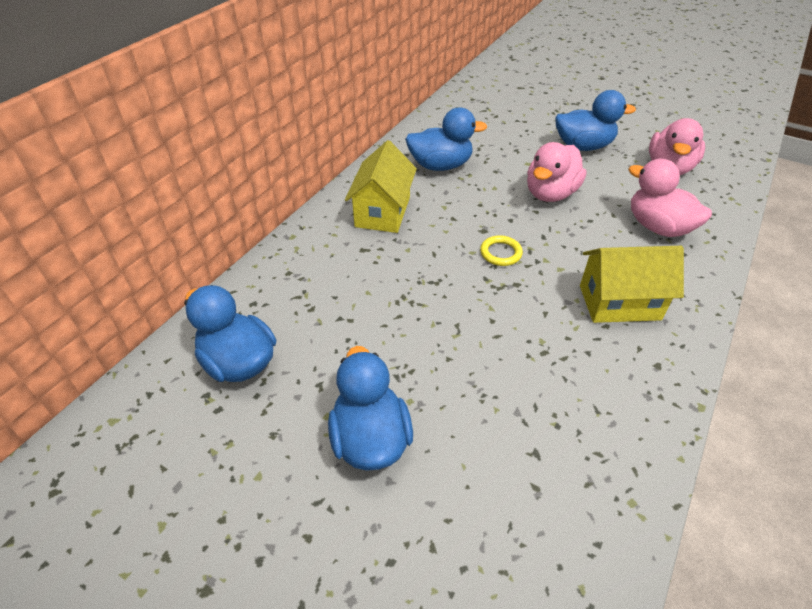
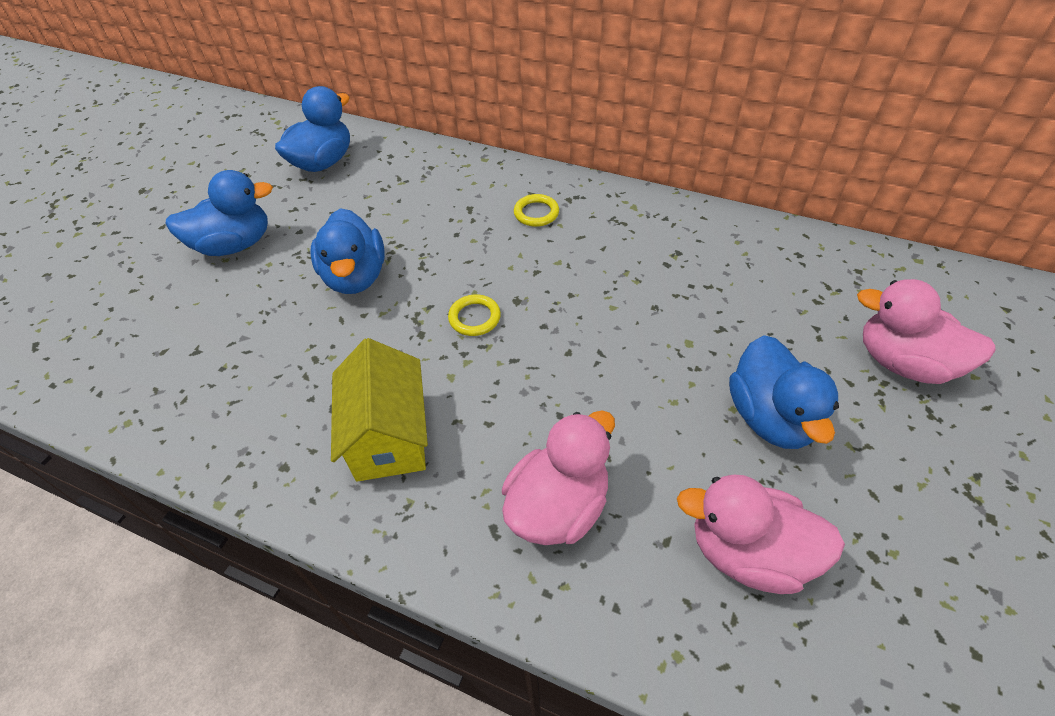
camera: 85 degrees right, 5 degrees up
(382, 212) = (536, 213): yellow house -> yellow ring
(440, 165) = (648, 251): blue duck -> blue duck (355, 277)
(550, 194) = (614, 369): pink duck -> pink duck (903, 362)

